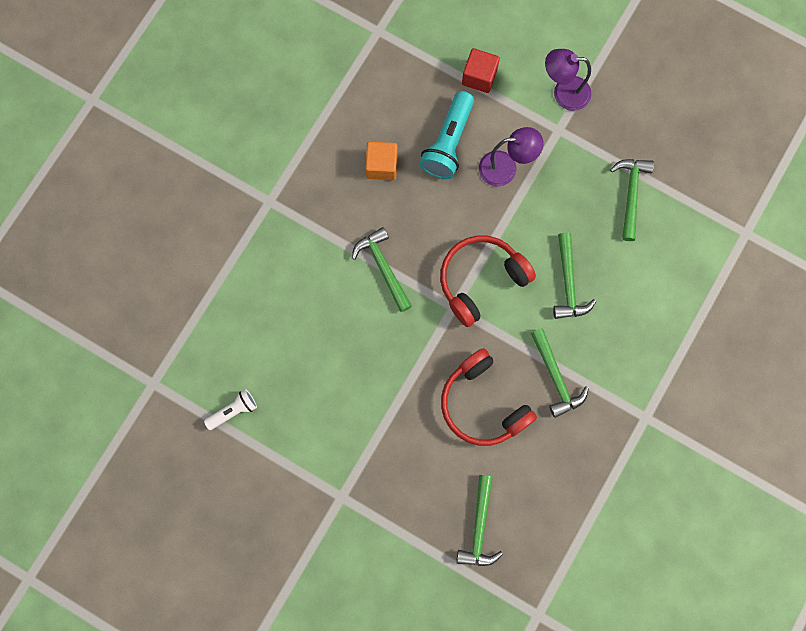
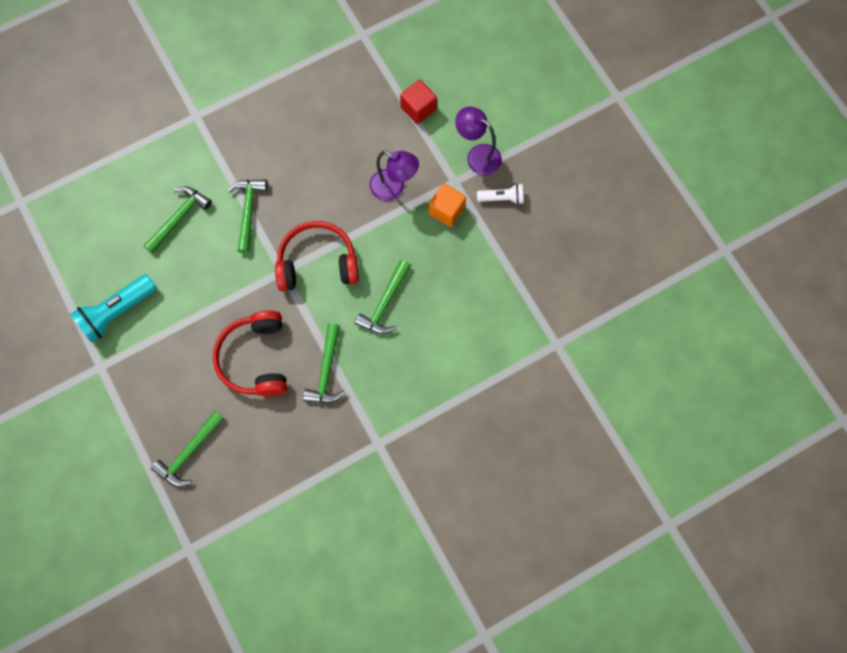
camera: 30 degrees right, 5 degrees down
(233, 411) = (64, 255): white flashlight -> white flashlight (502, 198)
(382, 166) = (298, 135): orange cube -> orange cube (446, 210)
(448, 143) = (361, 145): turquoise flashlight -> turquoise flashlight (116, 312)
(631, 194) = (481, 262): green hammer -> green hammer (179, 218)

